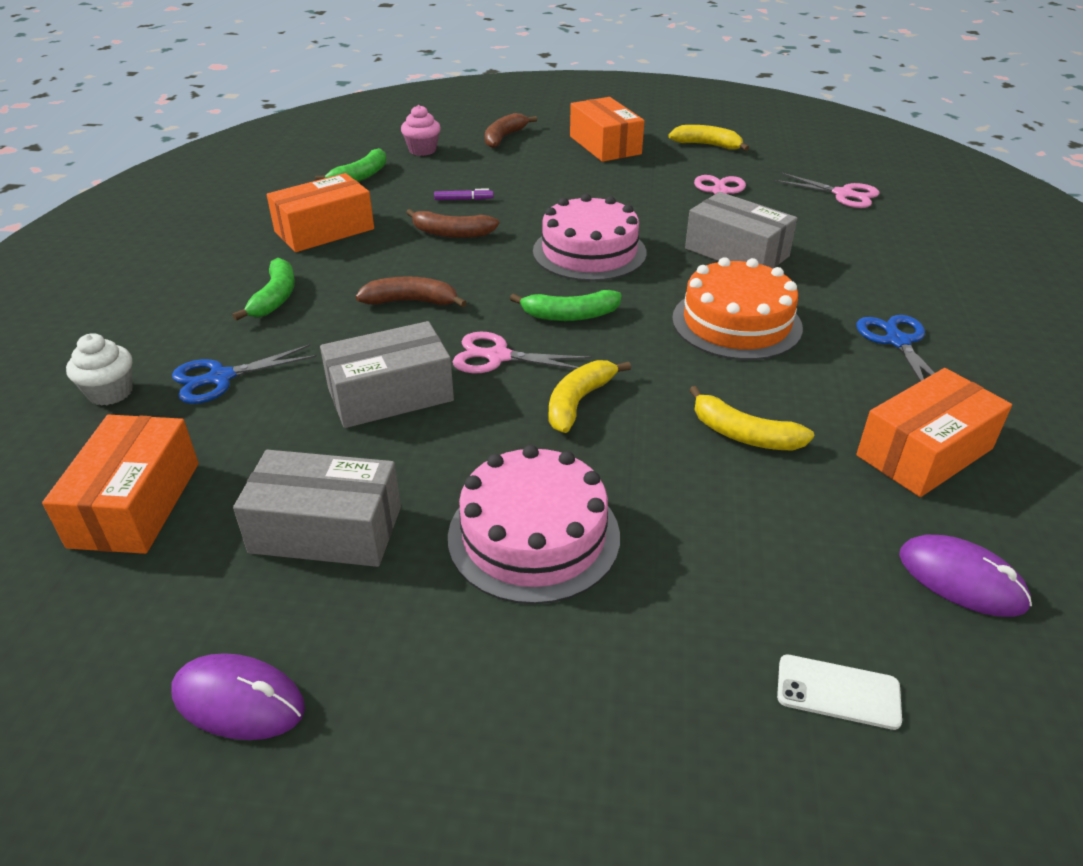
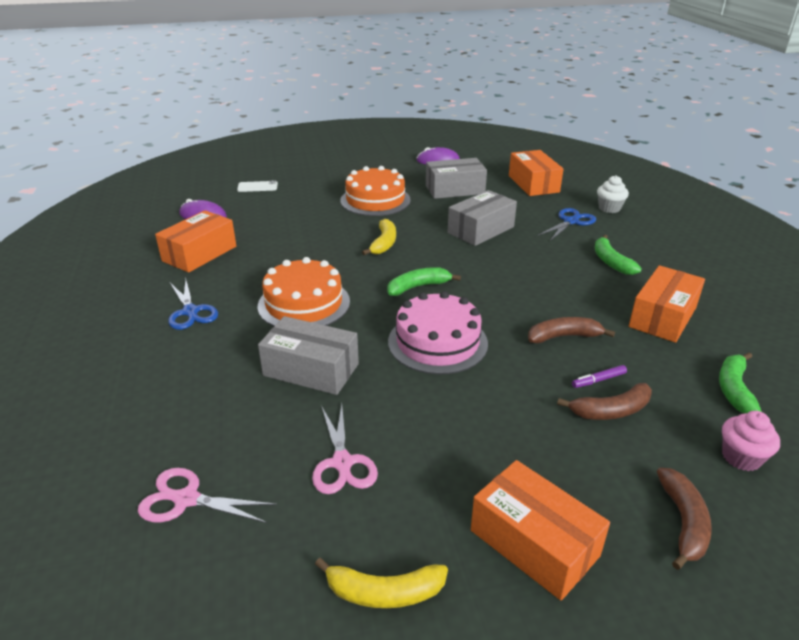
camera: 160 degrees right, 5 degrees down
(411, 302) = (526, 276): brown banana -> brown banana (611, 411)
(498, 357) = (443, 255): pink scissors -> none
(534, 536) = (375, 200): pink cake -> orange cake
(743, 434) = (293, 245): yellow banana -> none

